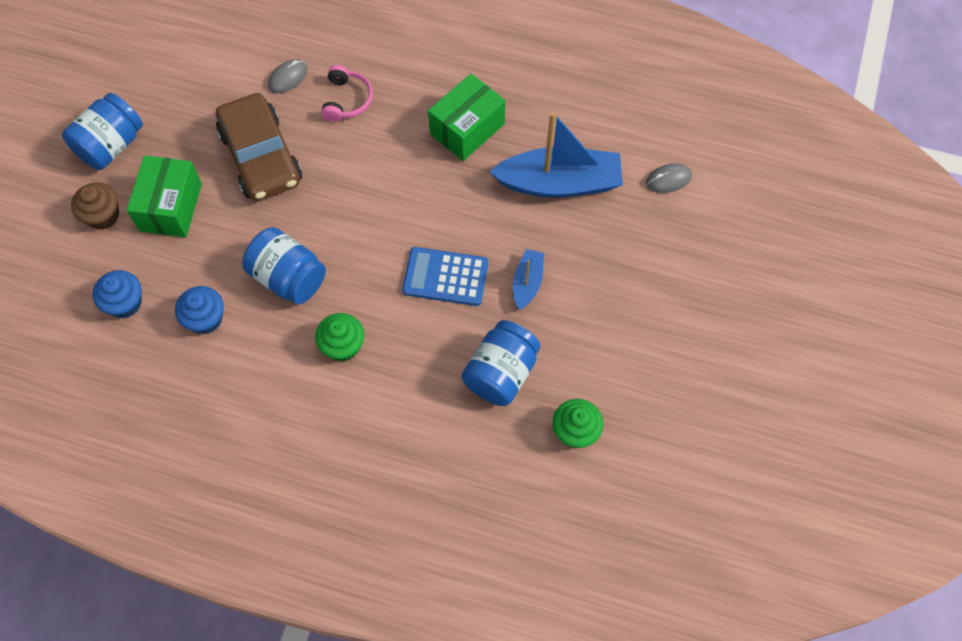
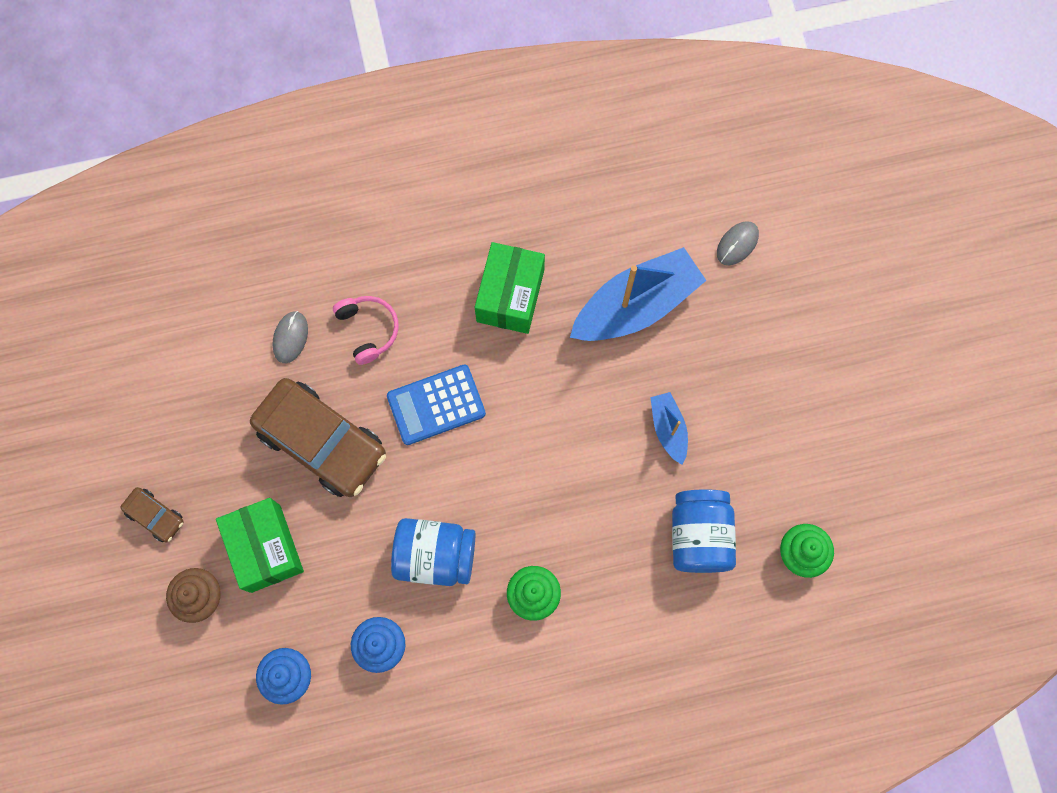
camera: 30 degrees left, 10 degrees up
(111, 145) = (155, 516): blue jar -> brown car
(445, 277) = (587, 467): blue calculator -> blue calculator (436, 405)

